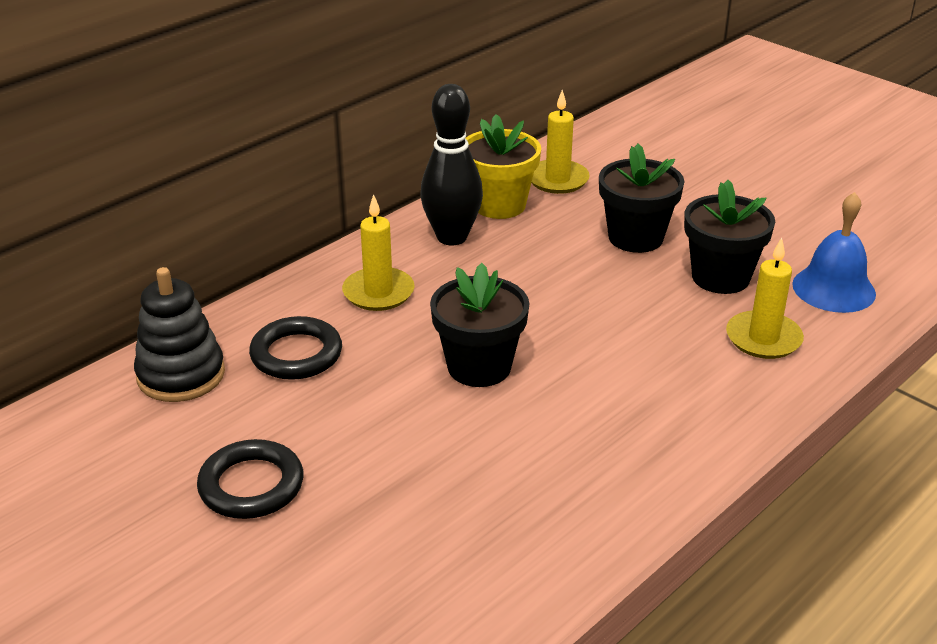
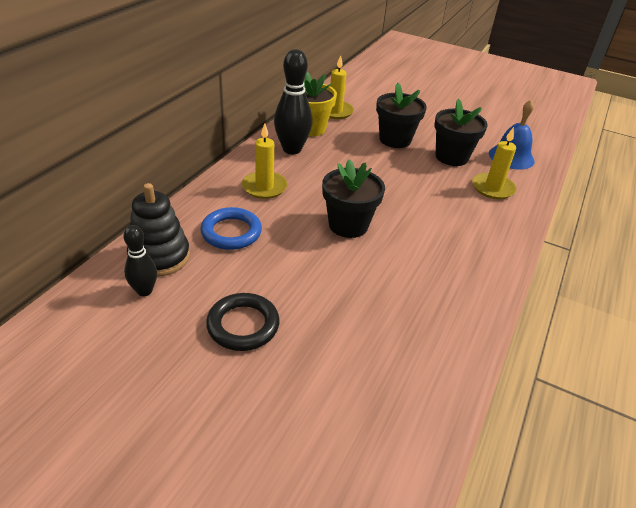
camera: 20 degrees left, 5 degrees up
(141, 418) = (144, 291): none -> black bowling pin
(296, 354) = (231, 232): black ring -> blue ring

